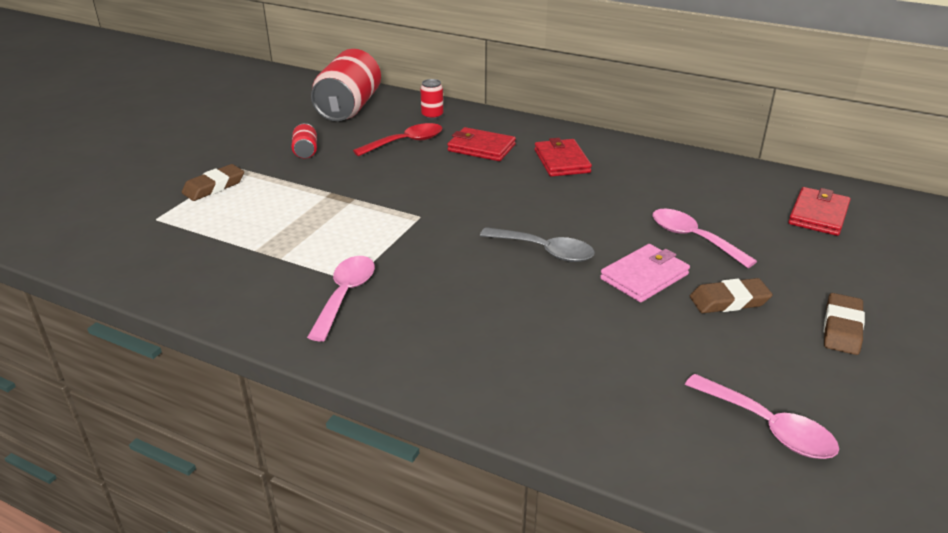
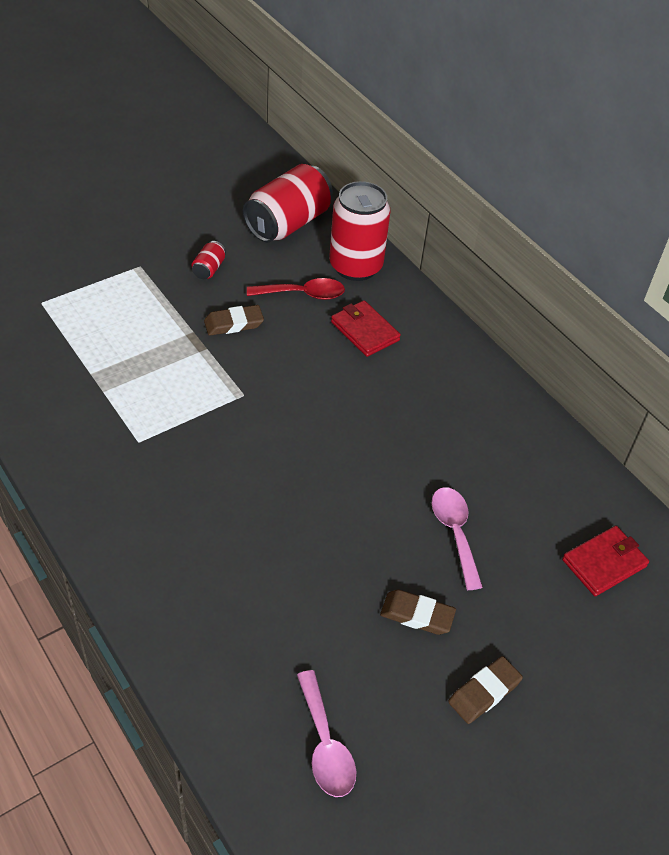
camera: 25 degrees right, 15 degrees up
(214, 187) = (107, 283): brown eraser -> brown eraser (234, 324)
(345, 295) = (122, 455): pink spoon -> none
(432, 115) = (355, 266): red can -> red can, size x2.33
(545, 251) = (313, 484): grey spoon -> none
(561, 161) = (424, 382): red wallet -> none
(644, 276) = (370, 553): pink wallet -> none

